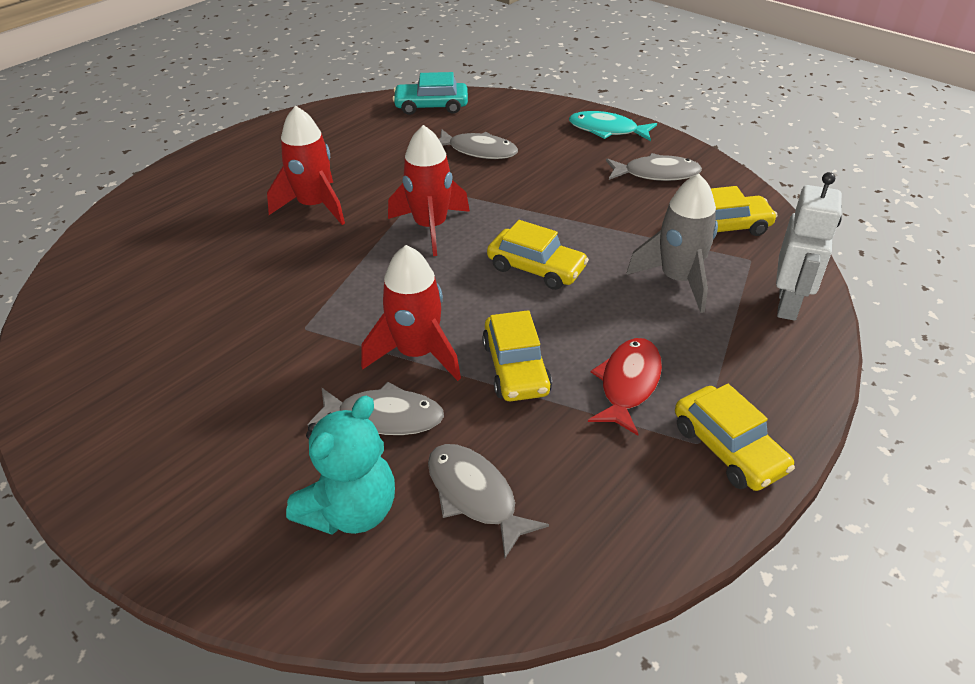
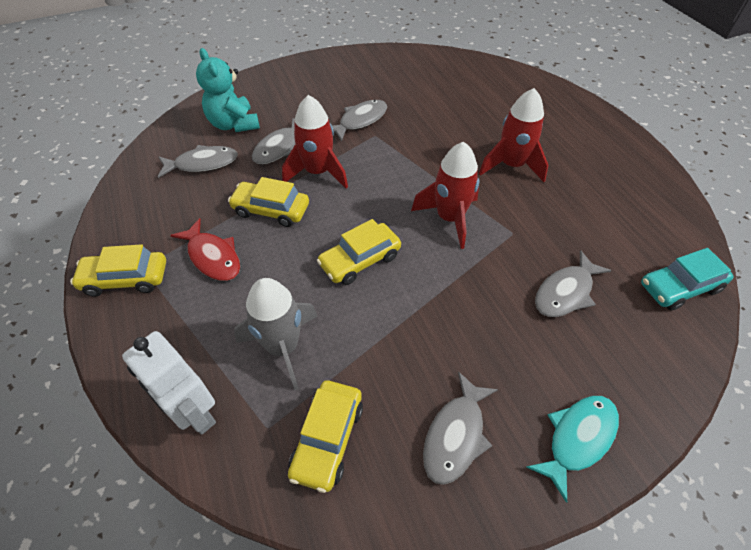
camera: 115 degrees right, 10 degrees up
(273, 354) = (360, 120): none -> grey fish
(431, 106) = (679, 287): turquoise car -> turquoise car turned 135 degrees counterclockwise

